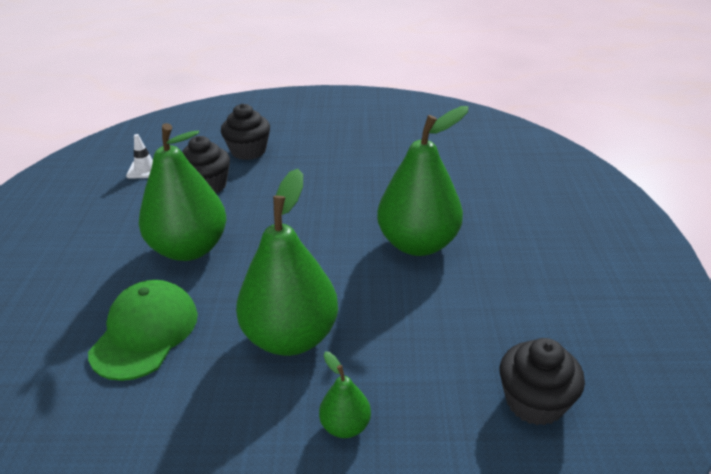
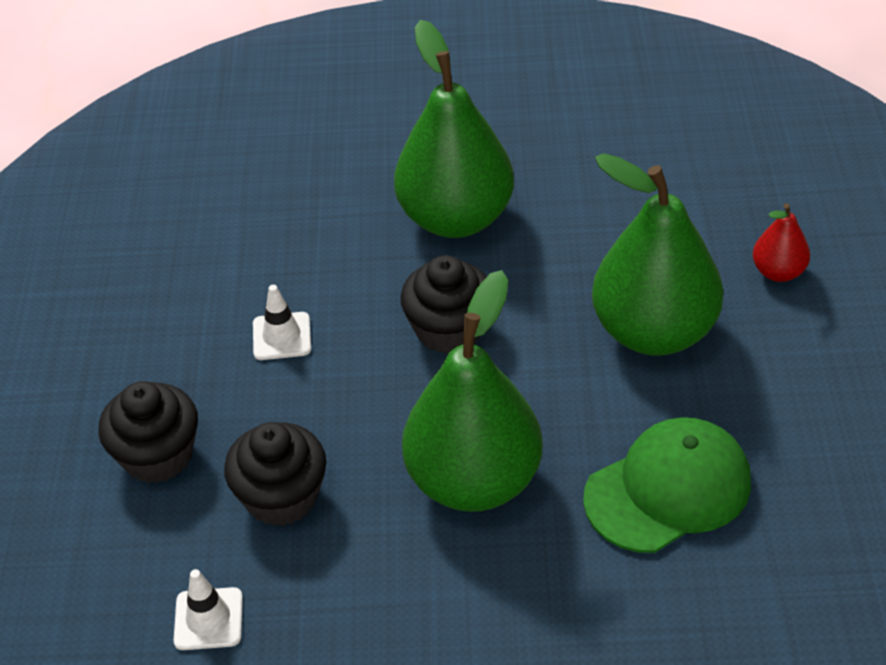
camera: 90 degrees left, 10 degrees up
(145, 333) = (668, 489): green cap -> green cap turned 135 degrees clockwise
(321, 181) = (282, 336): none -> white traffic cone
(345, 426) = (778, 272): green pear -> red pear
(534, 401) = (716, 134): black cupcake -> black cupcake (449, 330)

